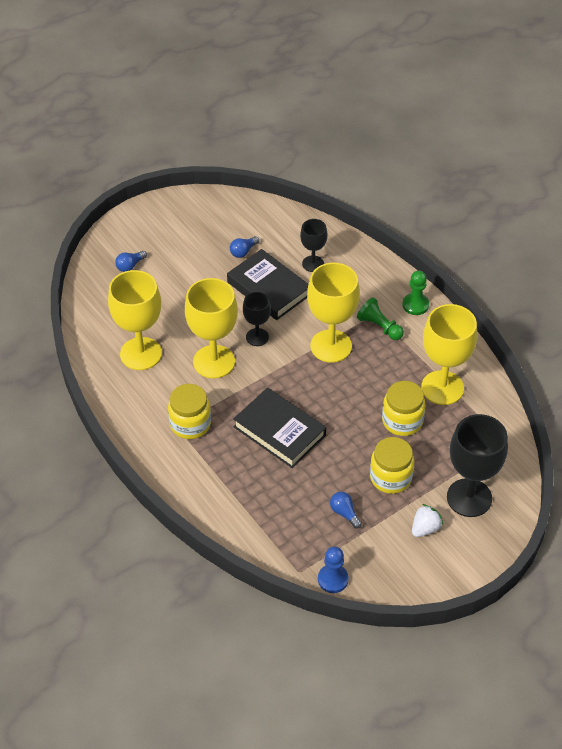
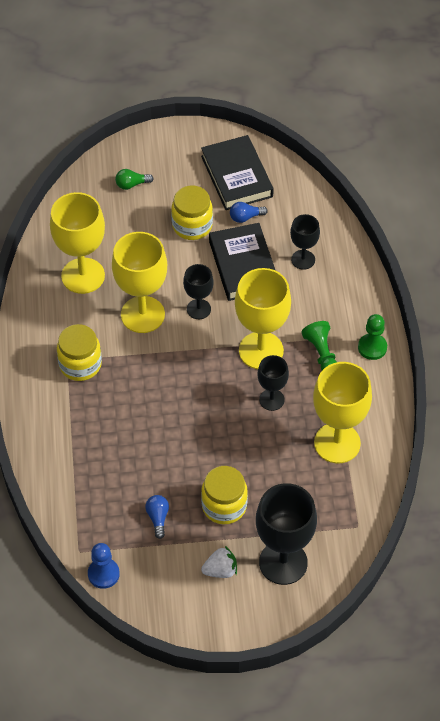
camera: 30 degrees right, 5 degrees up
(130, 266) = (131, 184): blue light bulb -> green light bulb
(279, 431) = (155, 411): black book -> black book (236, 176)
(367, 379) = (271, 399): none -> black goblet
(402, 421) = (274, 457): yellow jar -> yellow jar (192, 226)

